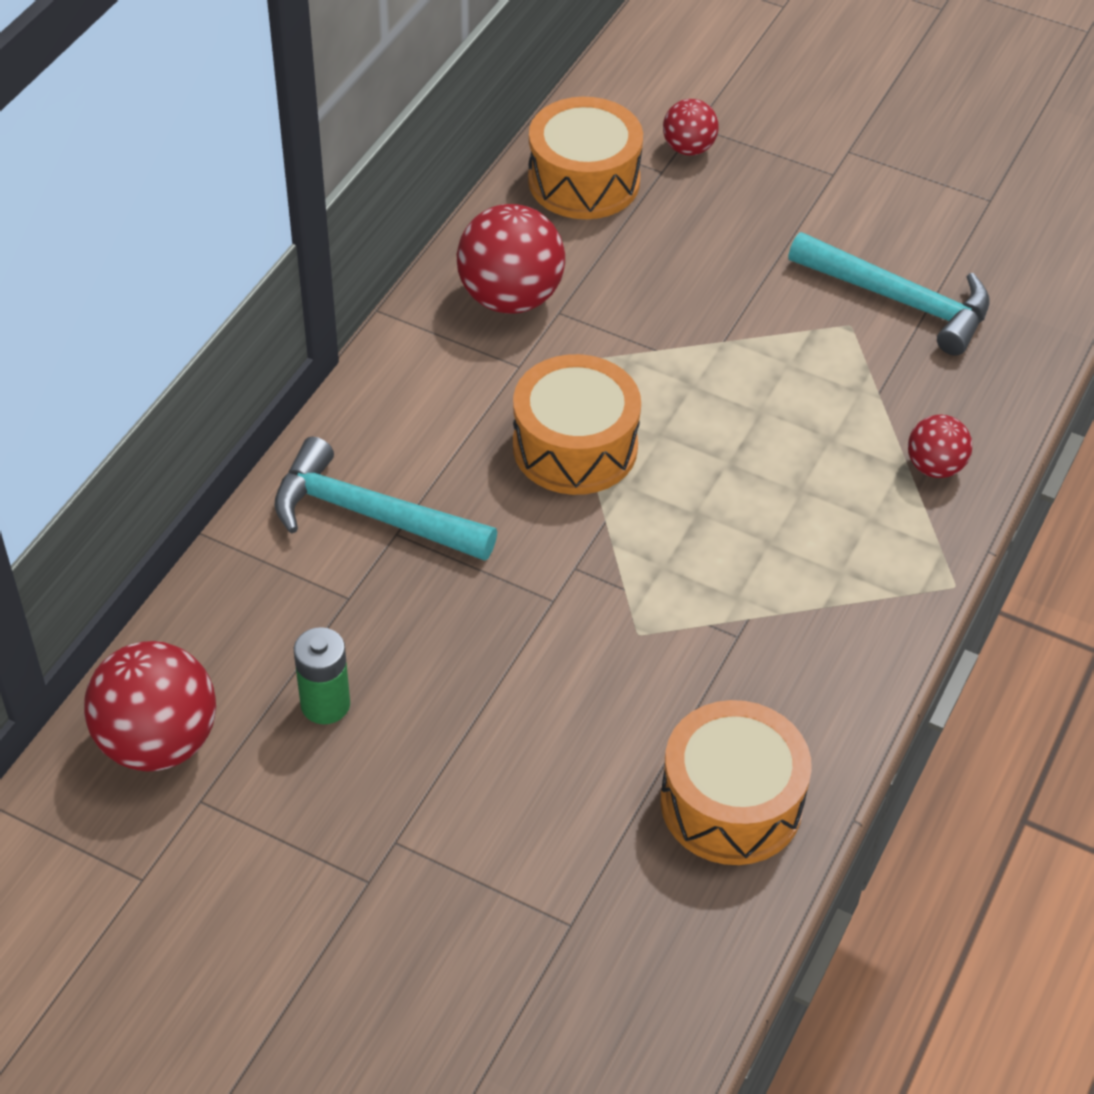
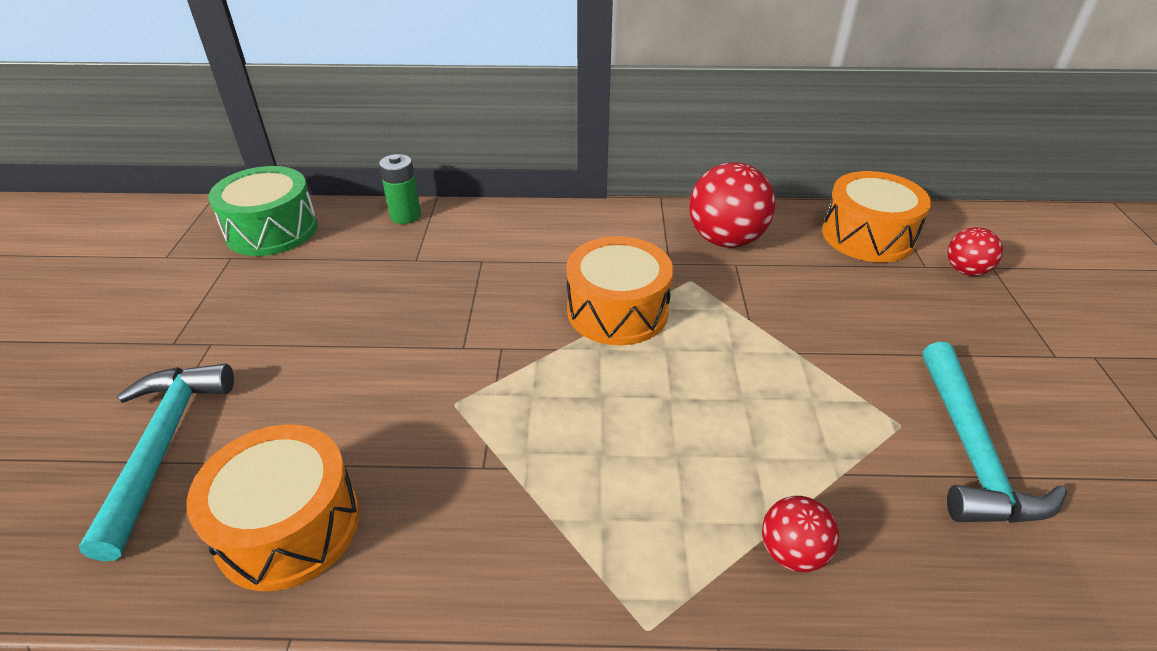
camera: 65 degrees right, 10 degrees down
(158, 741) = (272, 230): red ball -> green drum
(325, 704) = (322, 278): green battery -> green battery (405, 216)
(371, 515) = (490, 246): turquoise hammer -> turquoise hammer (162, 447)

